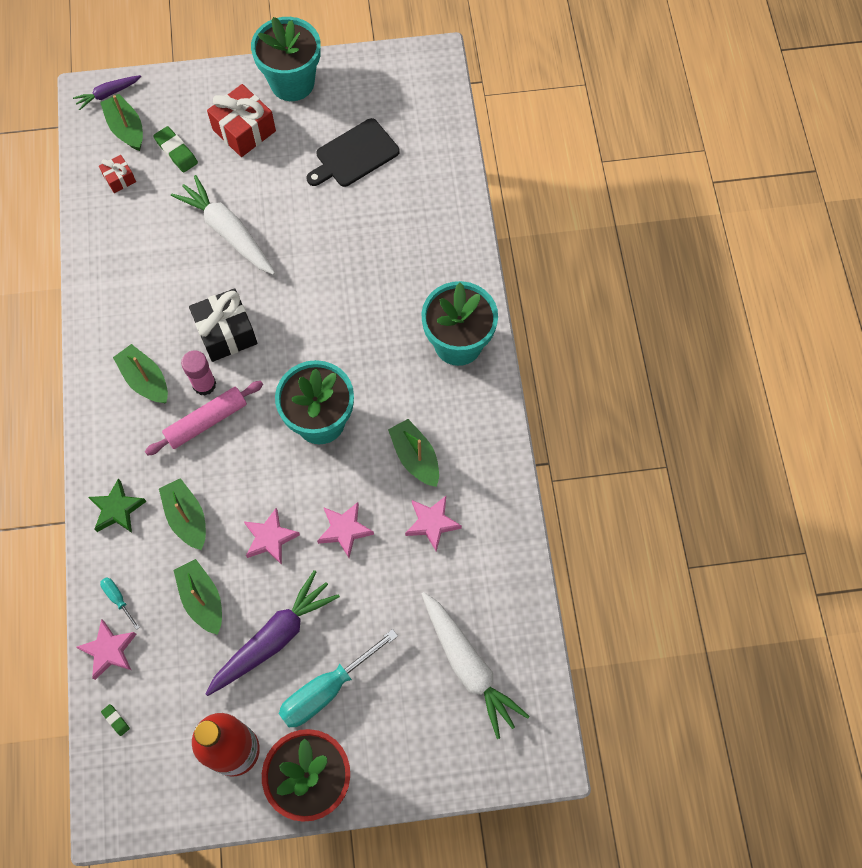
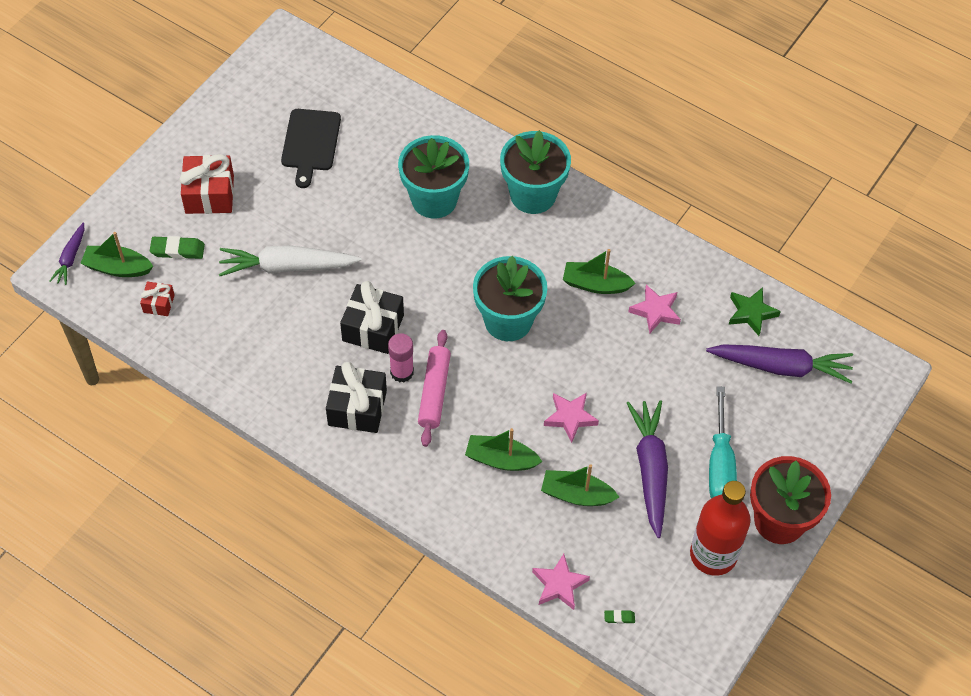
camera: 50 degrees left, 10 degrees down
(117, 509) = (448, 501): green star -> green star (751, 313)
(118, 599) = (523, 550): turquoise screwdriver -> none
(145, 380) = (357, 408): green boat -> black gift
(292, 83) = (203, 135): turquoise flower pot -> turquoise flower pot (434, 199)
(344, 530) = (609, 367): pink star -> none
(468, 666) = (781, 367): white carrot -> purple carrot

